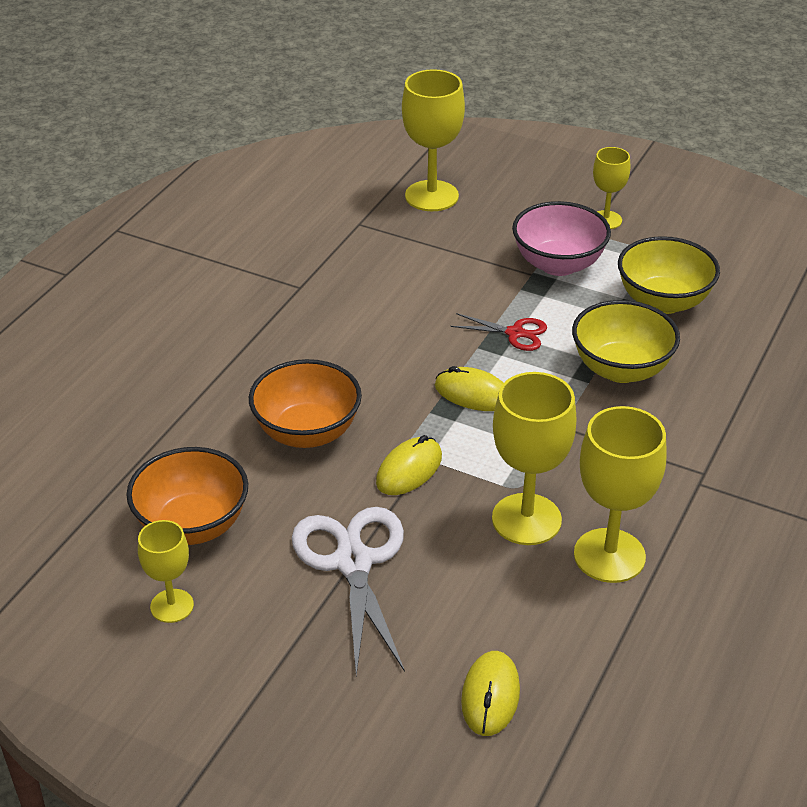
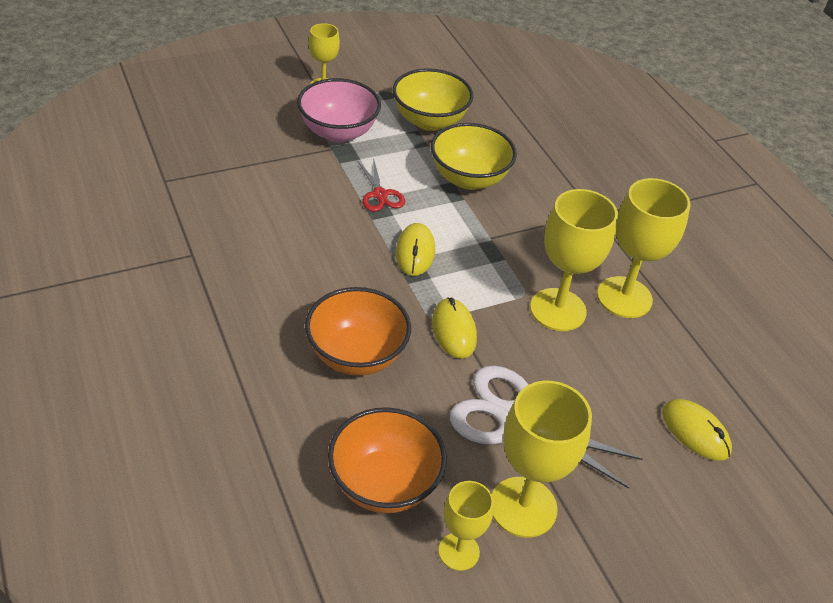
camera: 55 degrees left, 5 degrees up
(431, 196) = (187, 131): yellow goblet -> yellow goblet (523, 507)
(473, 394) = (415, 252): yellow mouse -> yellow mouse turned 60 degrees counterclockwise
(515, 333) = (380, 195): red scissors -> red scissors turned 105 degrees clockwise

